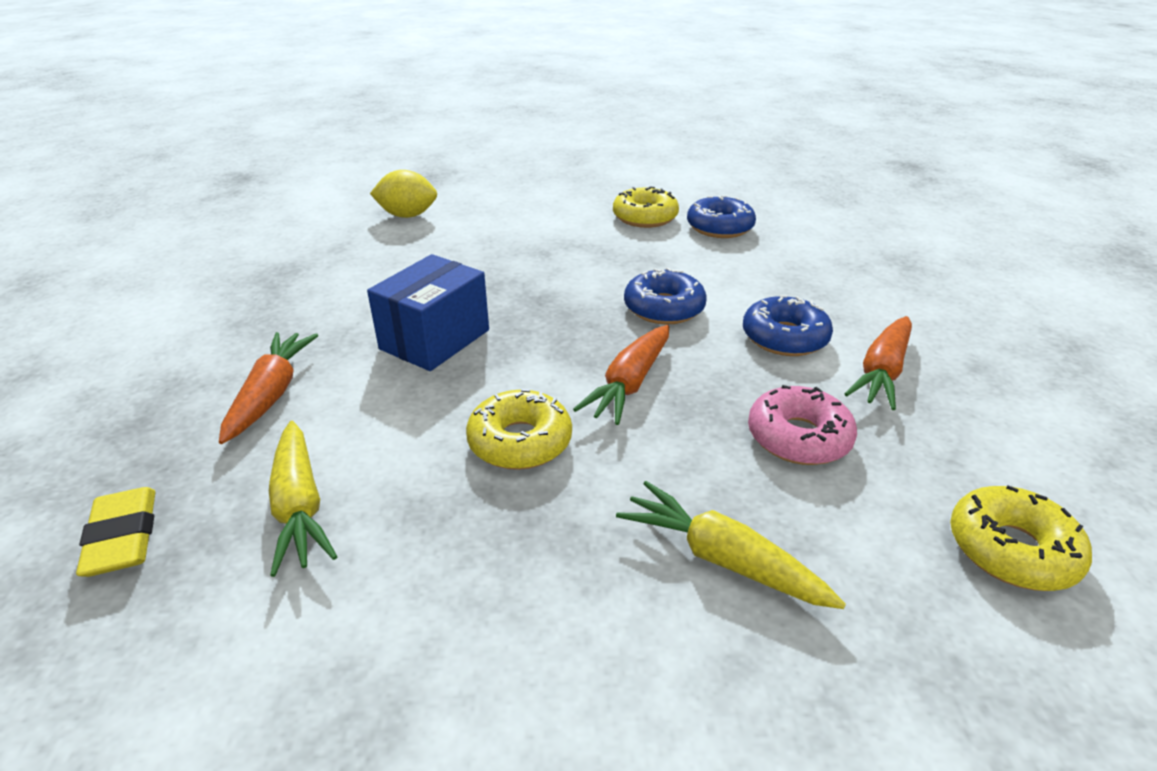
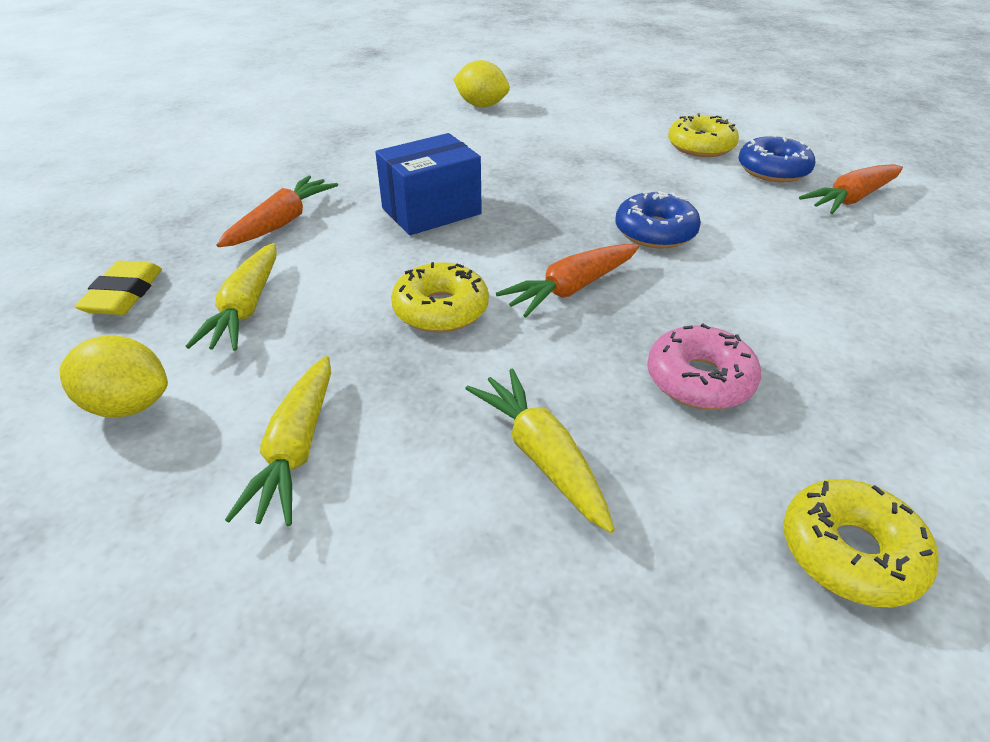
camera: 25 degrees right, 5 degrees up
(231, 673) = (128, 405): none -> yellow lemon
(476, 647) = (296, 450): none -> yellow carrot
(784, 337) = (759, 287): blue donut -> none
(881, 372) = (842, 346): orange carrot -> orange carrot (851, 199)

